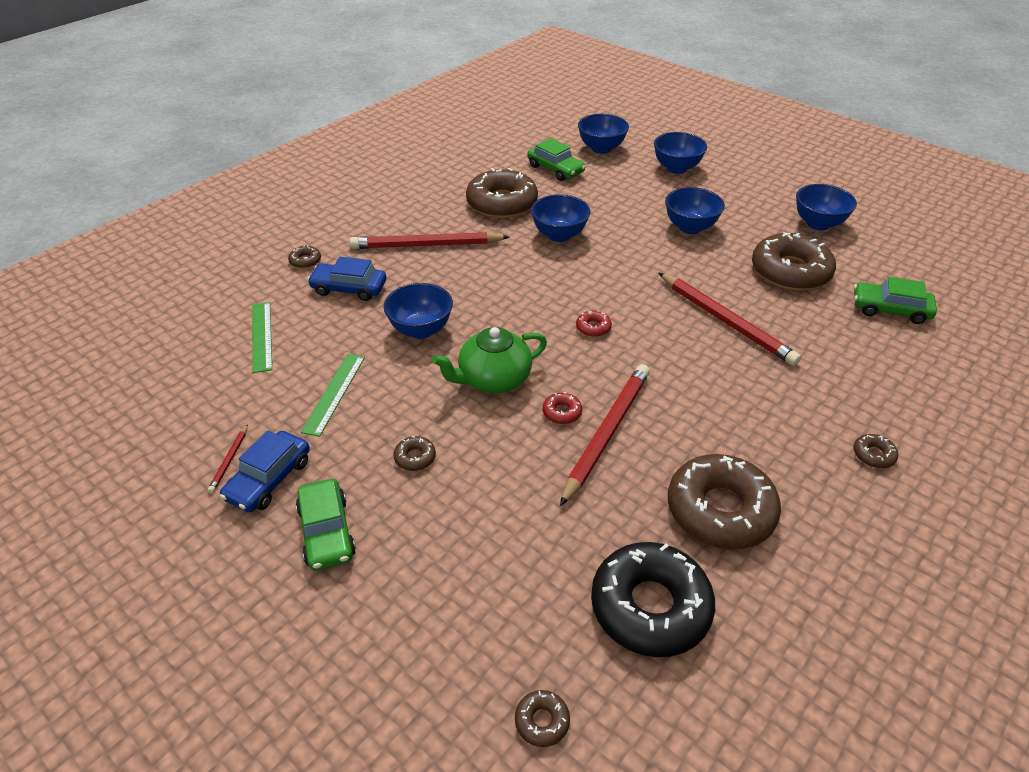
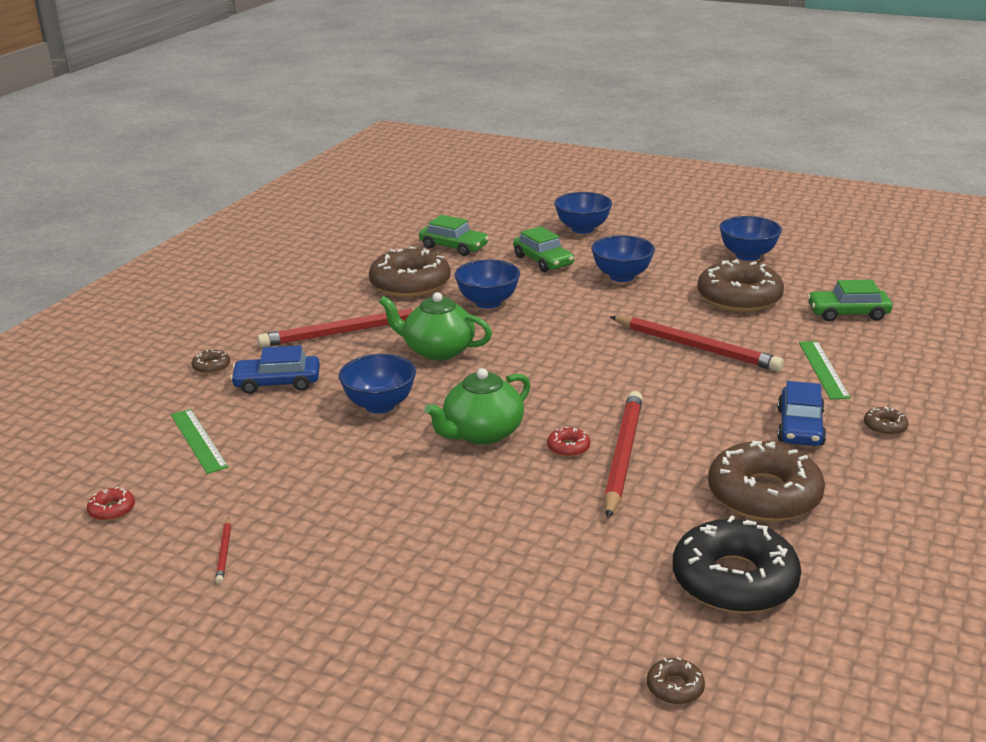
camera: 15 degrees left, 15 degrees down
(269, 479) = (280, 560): blue car -> blue car (800, 427)
(326, 532) = (370, 590): green car -> green car (543, 261)
(334, 393) = (312, 475): green ruler -> green ruler (823, 369)
(415, 457) = (433, 512): brown donut -> none
(494, 280) = (437, 350): none -> green teapot
(593, 328) = (564, 374): red donut -> red donut (112, 510)
(601, 148) = (494, 222): blue bowl -> none

